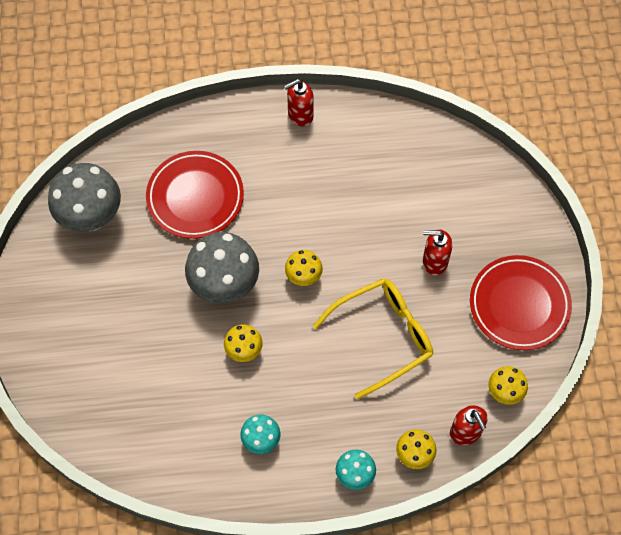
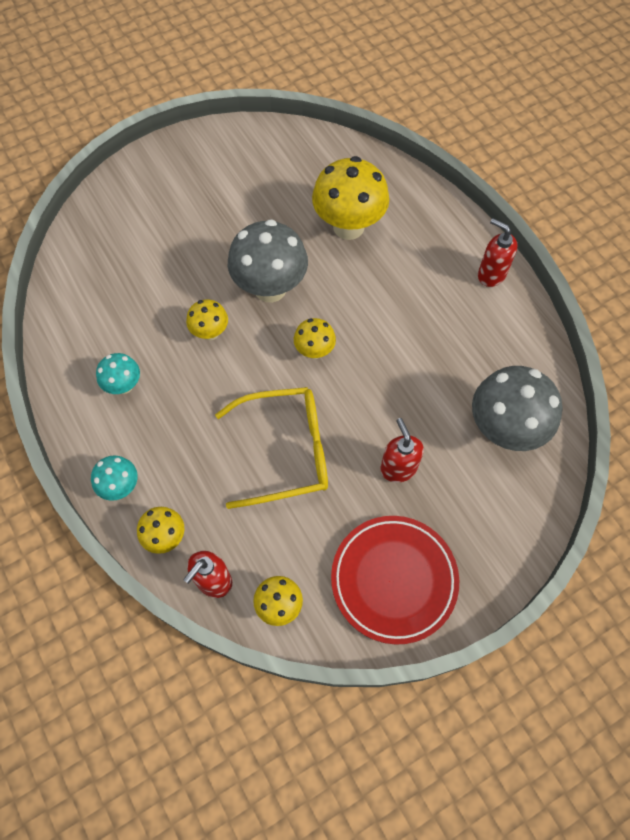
camera: 65 degrees right, 0 degrees up
(91, 217) = (283, 159): grey mushroom -> grey mushroom (504, 429)
(195, 197) = (348, 226): red plate -> yellow mushroom
(382, 337) = (285, 451): yellow glasses -> yellow glasses turned 45 degrees counterclockwise

